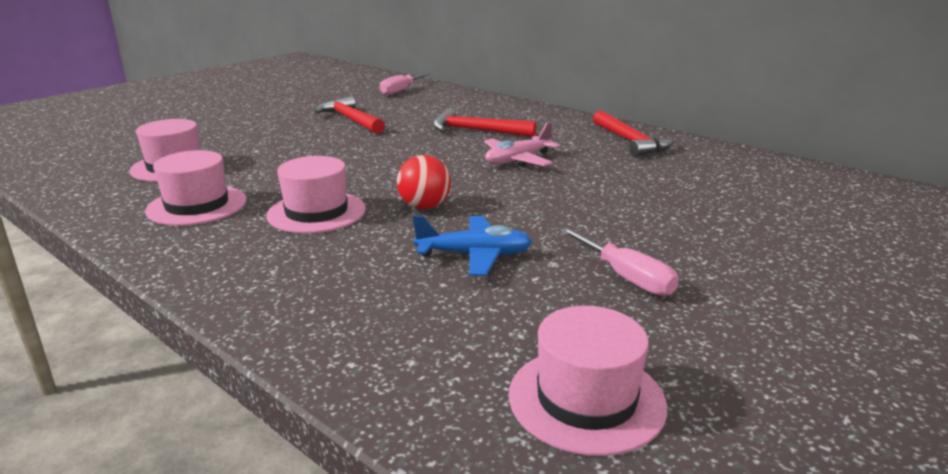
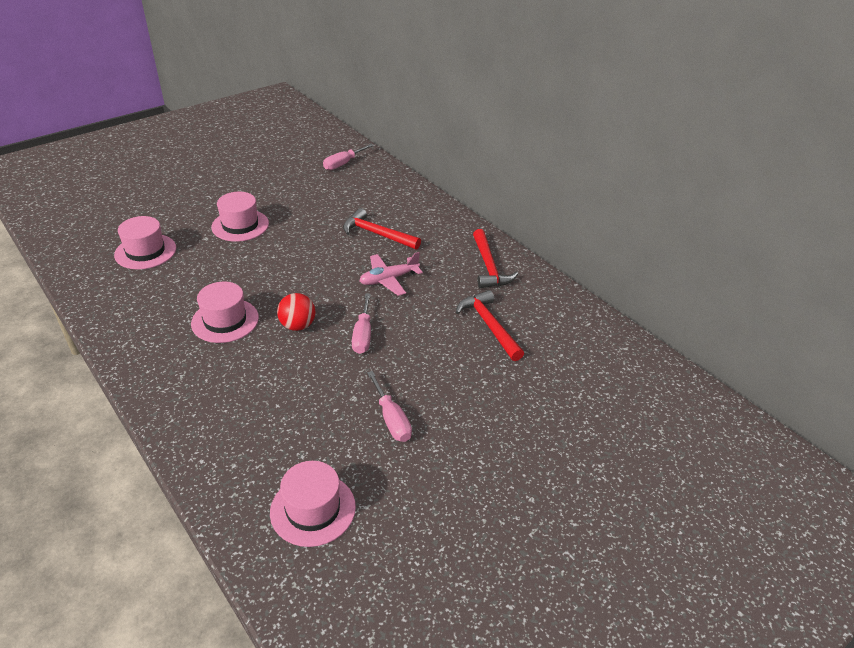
camera: 10 degrees right, 15 degrees up
(197, 205) = (151, 301): pink hat -> pink hat (240, 225)
(351, 120) = (287, 205): red hammer -> red hammer (489, 326)
(475, 255) = (308, 382): blue plane -> none
(520, 206) = (363, 335): none -> pink screwdriver

